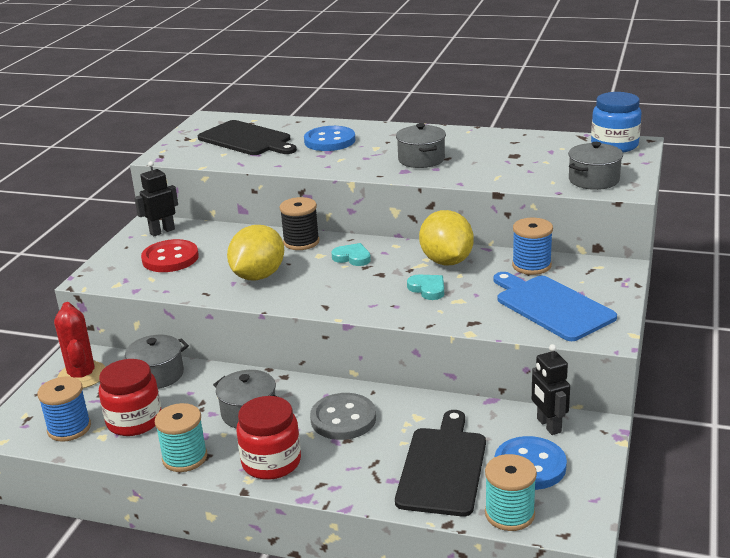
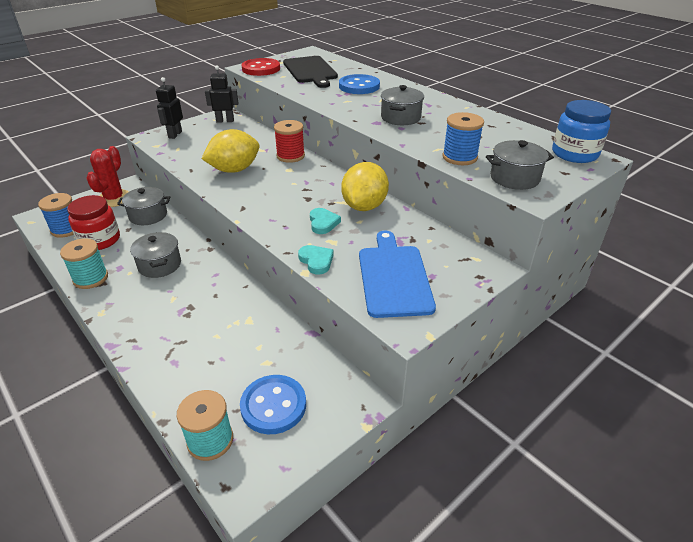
camera: 30 degrees right, 10 degrees up
(170, 258) = (205, 139): red button -> red button (261, 69)
(271, 462) = (127, 307): red jar -> none
(301, 242) = (290, 156): black spool -> red spool
(343, 419) = (204, 297): grey button -> none
(352, 257) = (306, 179): turquoise heart -> turquoise heart (316, 261)
(442, 467) = (215, 371): black cutting board -> none
(531, 265) = (422, 235): blue spool -> blue spool (459, 157)
(548, 425) = (327, 377): black robot -> black robot (175, 134)

